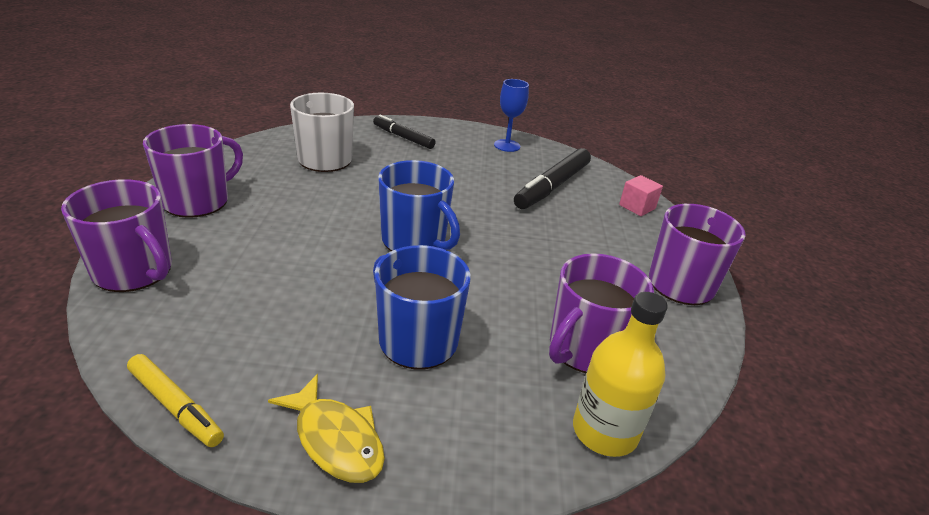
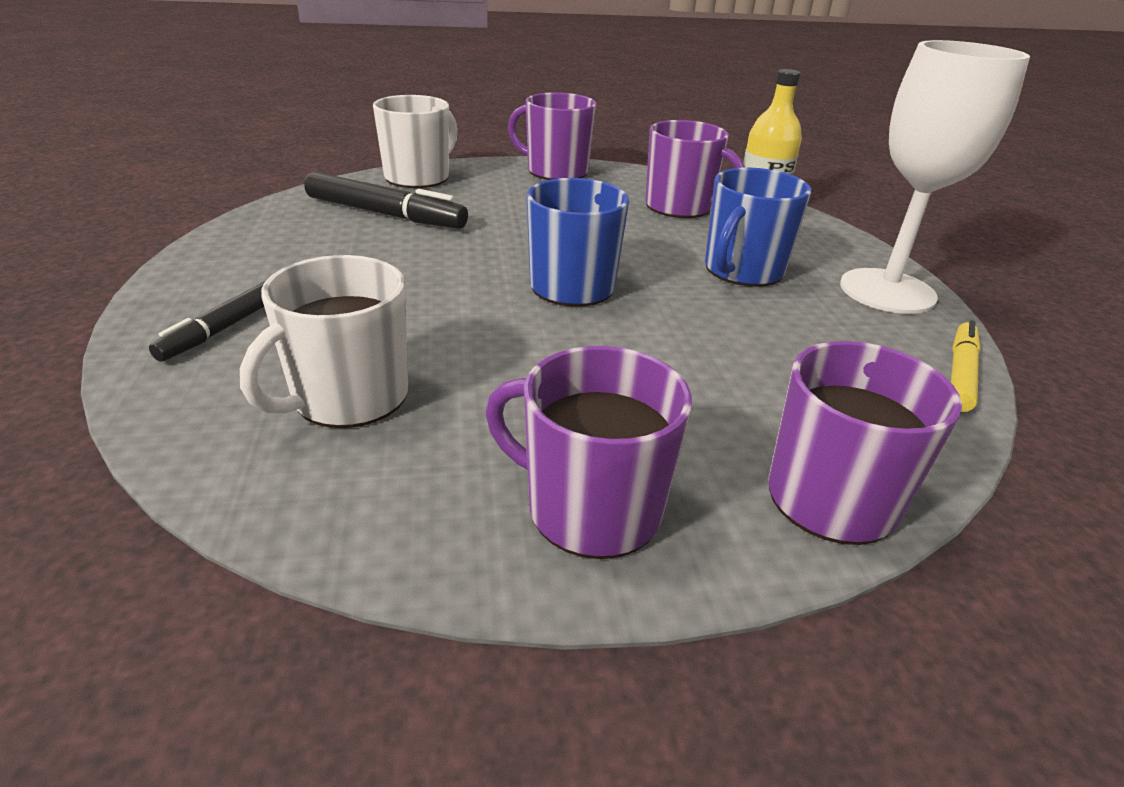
camera: 100 degrees left, 0 degrees up
(336, 439) = (887, 291): yellow fish -> white goblet
(507, 145) = (253, 241): blue goblet -> none
(637, 207) = (418, 177): pink cube -> white mug

